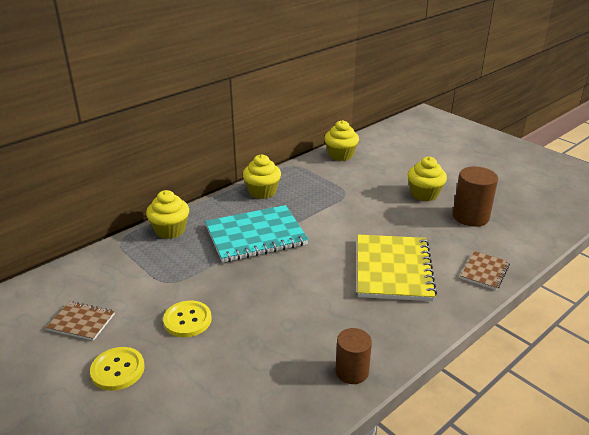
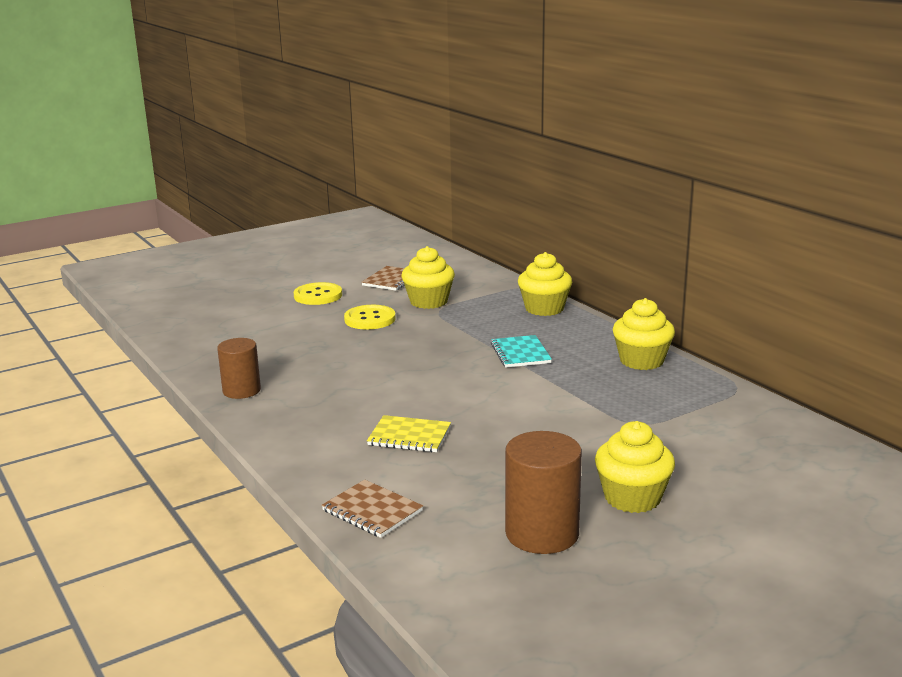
camera: 100 degrees right, 10 degrees down
(255, 236) = (520, 353): turquoise notebook -> turquoise notebook, size x0.50
(340, 155) = (790, 432): yellow cupcake -> yellow cupcake (428, 302)
(393, 269) = (409, 436): yellow notebook -> yellow notebook, size x0.50

